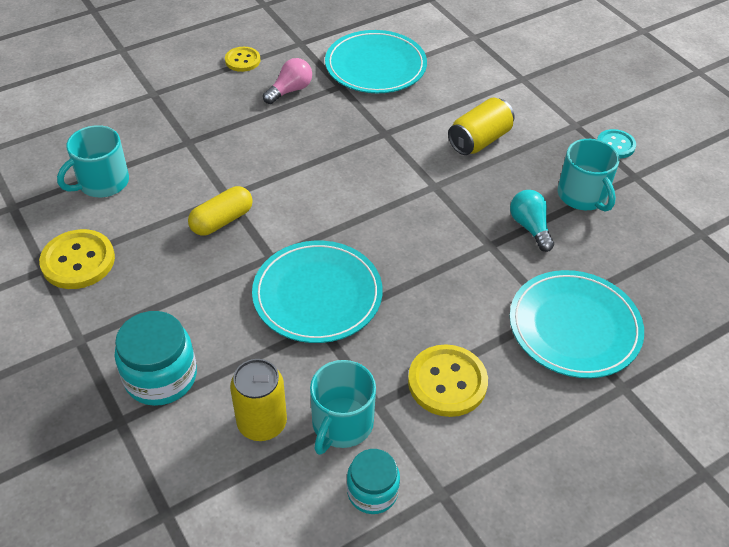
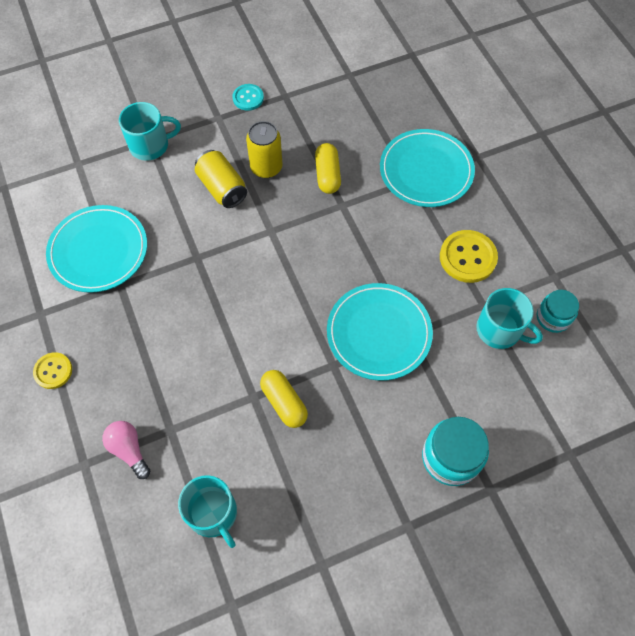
camera: 80 degrees left, 15 degrees up
(78, 261) = (316, 532): yellow button -> none
(262, 423) = (497, 384): yellow can -> yellow can (266, 167)
(290, 90) = (115, 330): pink light bulb -> pink light bulb (129, 450)
(530, 227) = (327, 175): turquoise light bulb -> yellow capsule
(582, 196) = (300, 133): turquoise mug -> turquoise mug (150, 145)

